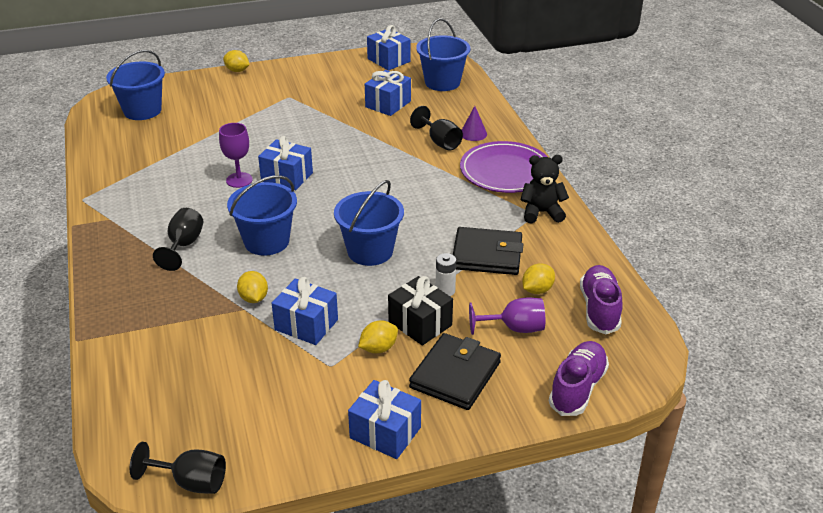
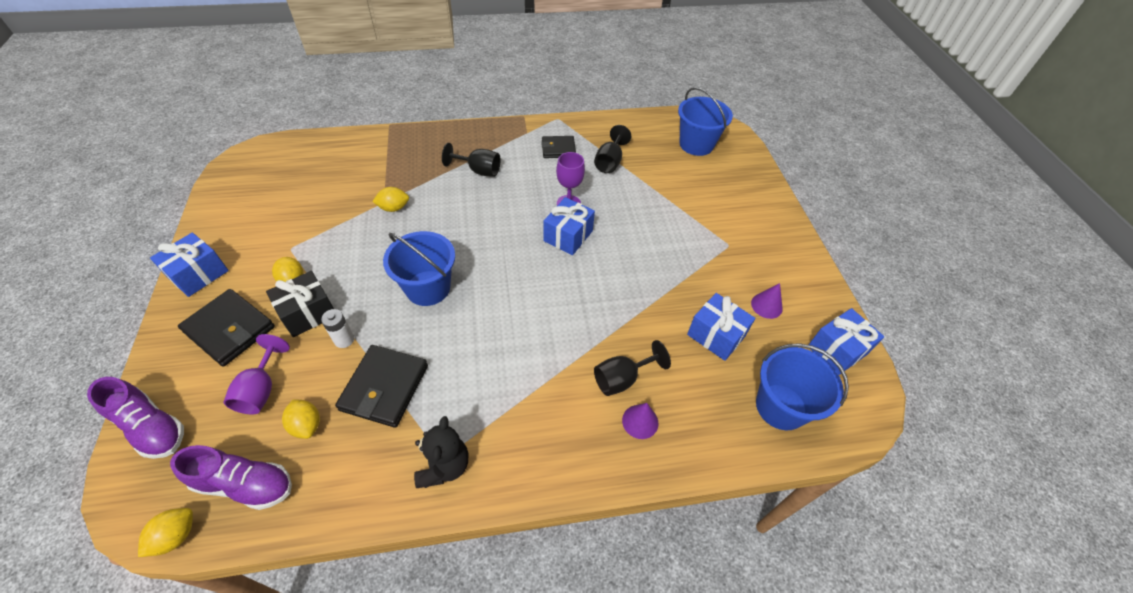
camera: 95 degrees right, 15 degrees up
(144, 194) = (558, 149): none -> black wallet
(191, 482) = (225, 175): black goblet -> black goblet (609, 162)
(237, 71) = (784, 207): yellow lemon -> yellow lemon (176, 536)
(266, 241) = (468, 218): blue bucket -> none
(306, 325) = (346, 237): blue gift -> none
(353, 83) = (766, 305): none -> purple cone
(505, 171) = (543, 443): purple plate -> none

